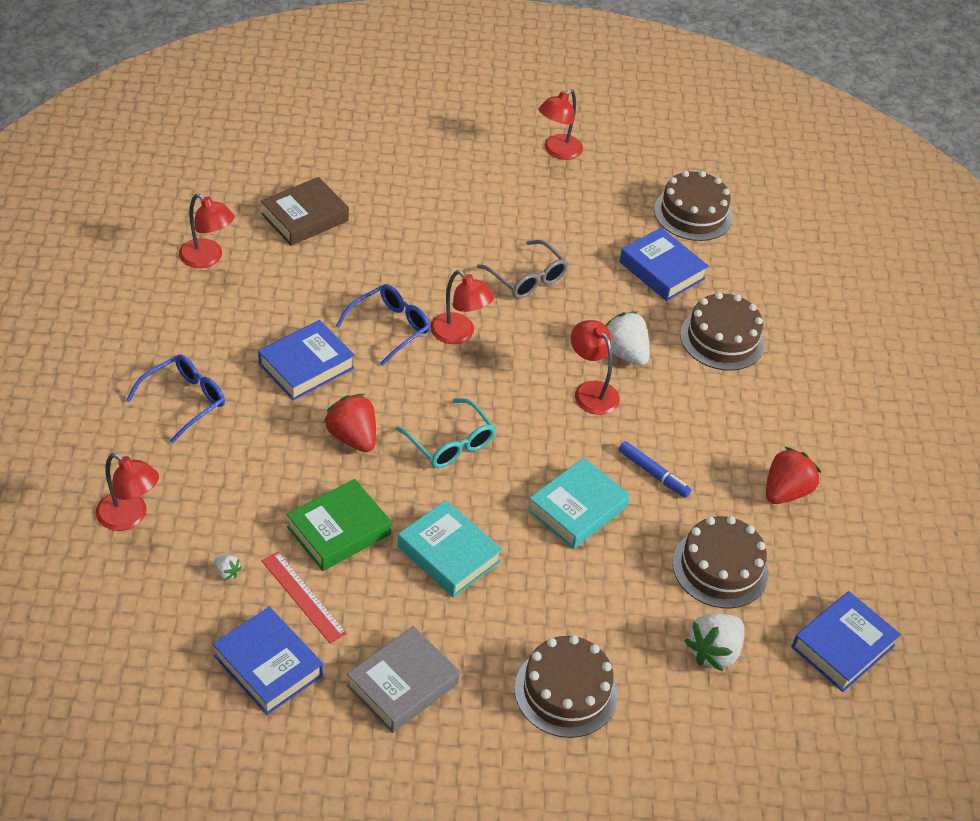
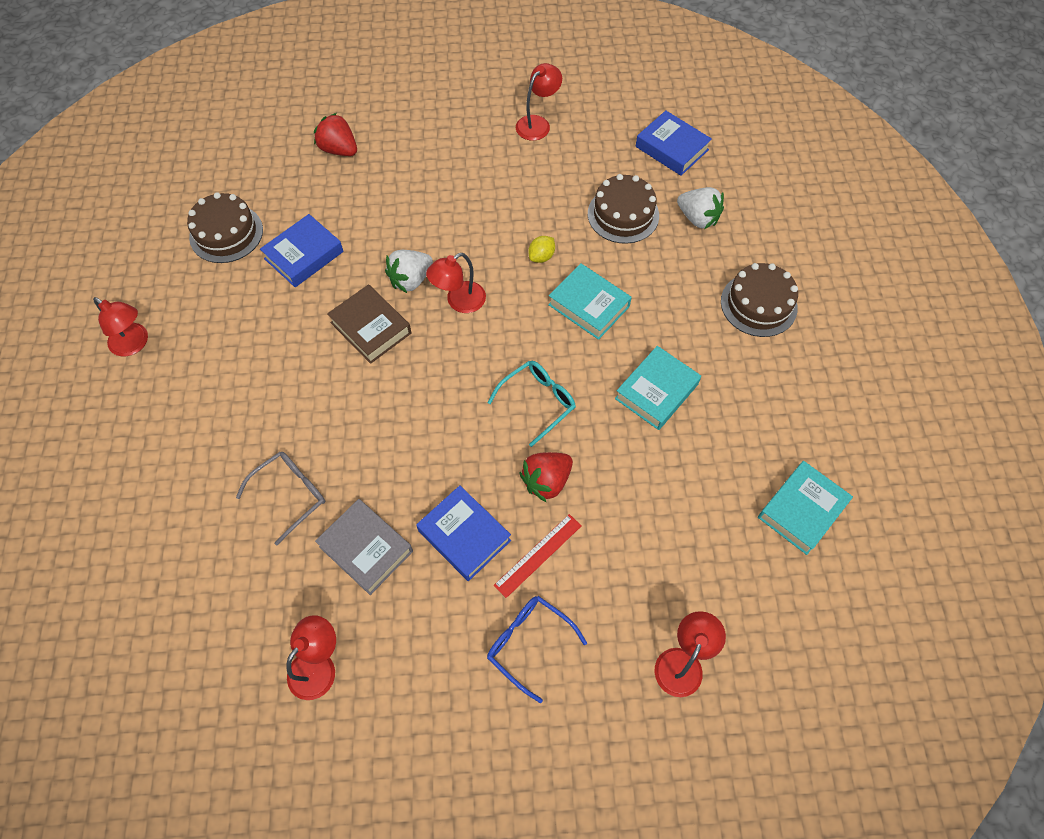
camera: 90 degrees left, 15 degrees up
(227, 572) = (720, 561): white strawberry -> none
(268, 666) = (802, 510): blue book -> turquoise book
(303, 597) = (728, 494): red ruler -> red ruler (538, 555)
(305, 217) = (245, 573): brown book -> brown book (371, 328)
(338, 530) = (653, 477): green book -> none
(389, 328) = (403, 468): blue glasses -> none
(402, 684) = (787, 410): grey book -> grey book (366, 549)
(459, 334) = (404, 408): red lamp -> red lamp (537, 123)
(526, 278) = (323, 359): grey glasses -> grey glasses (289, 495)
(653, 473) = (541, 256): blue marker -> yellow lemon
(722, 339) = (385, 213): brown cake -> none
(785, 492) = (541, 175): red strawberry -> red strawberry (339, 149)

